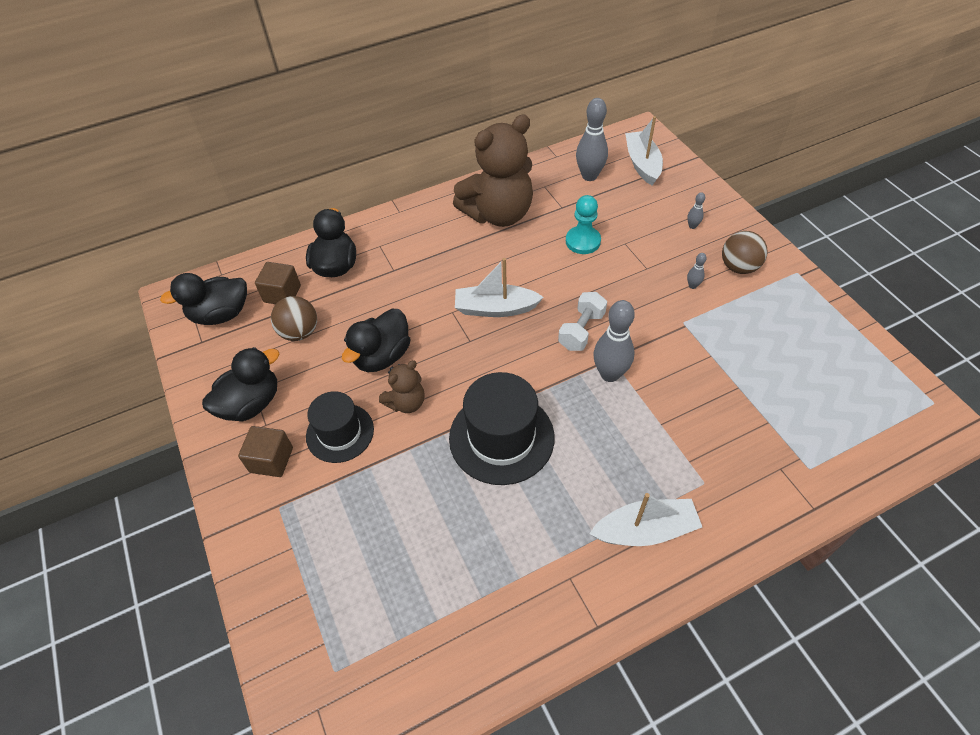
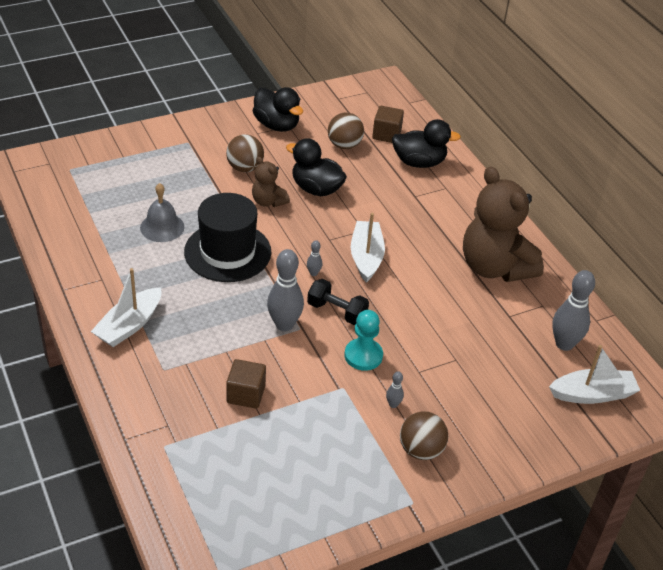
camera: 85 degrees right, 10 degrees down
(221, 314) = (365, 105): black duck -> none
(271, 460) = (226, 137): brown cube -> brown cube (246, 394)
(340, 432) = (245, 168): black hat -> brown ball
(461, 517) = (162, 227): none -> grey bell
(581, 330) = (337, 312): white dumbbell -> black dumbbell
(583, 241) = (457, 326): turquoise pawn -> turquoise pawn (363, 356)
(645, 530) = (129, 325): white boat -> white boat turned 45 degrees clockwise
(692, 226) = (486, 421): grey bowling pin -> grey bowling pin (313, 273)

